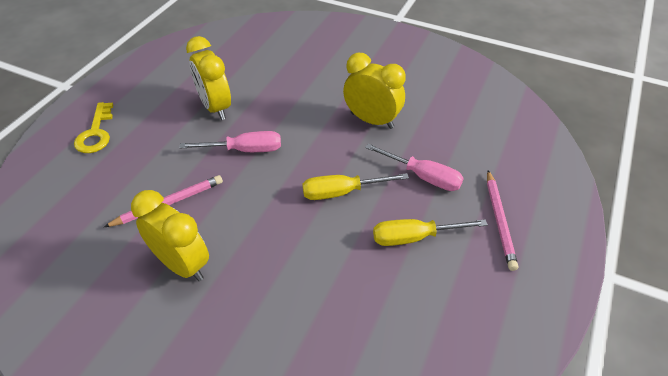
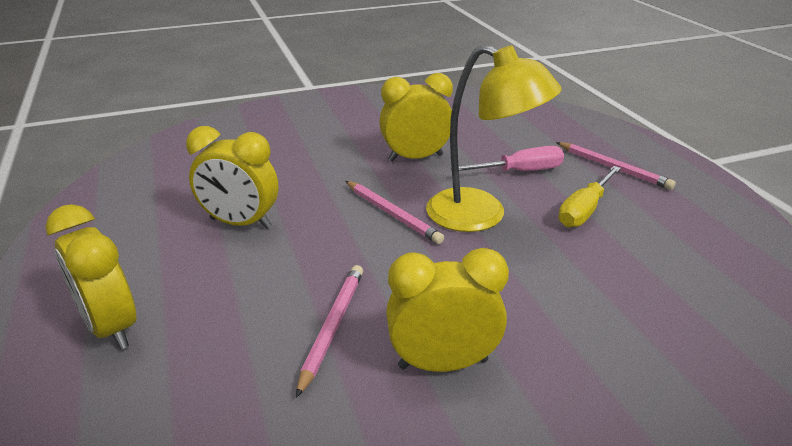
camera: 45 degrees left, 15 degrees down
(96, 133) = (110, 327): yellow key -> yellow clock
(245, 150) = (337, 237): pink screwdriver -> none
(295, 154) = (392, 214): none -> pink pencil
(342, 192) = (481, 216): yellow screwdriver -> yellow lamp

